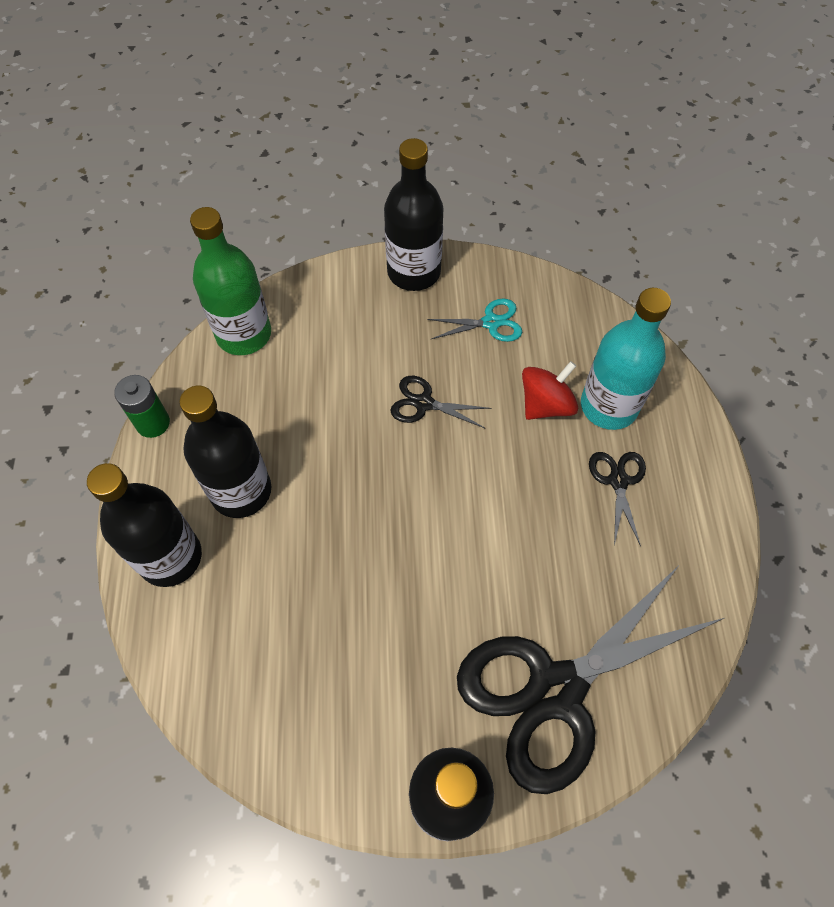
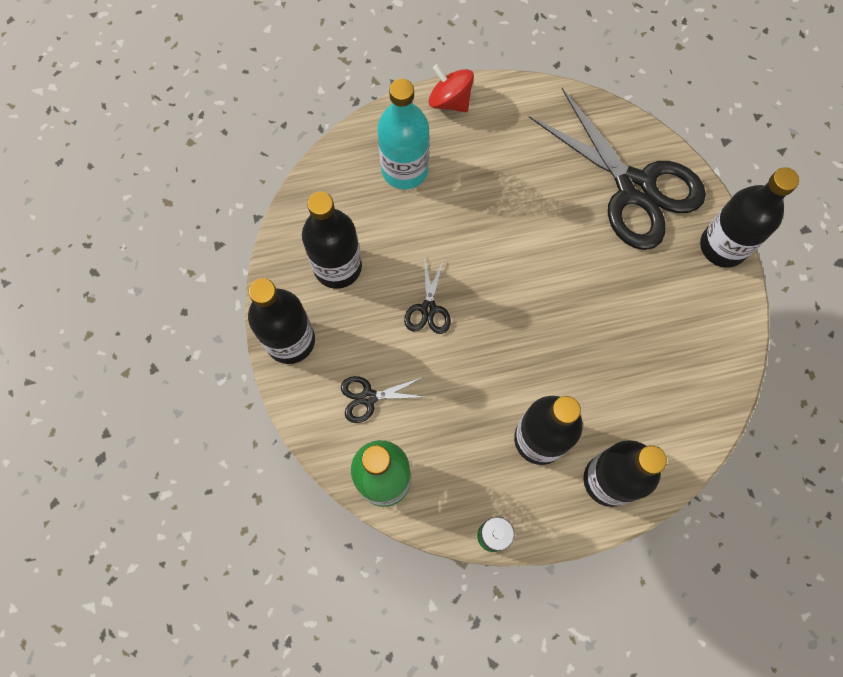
camera: 100 degrees left, 10 degrees up
(491, 323) = (337, 267): turquoise scissors -> black bottle
(546, 404) = (412, 215): red spinning top -> red spinning top (450, 101)
(618, 481) = (469, 159): black scissors -> black scissors (368, 397)

